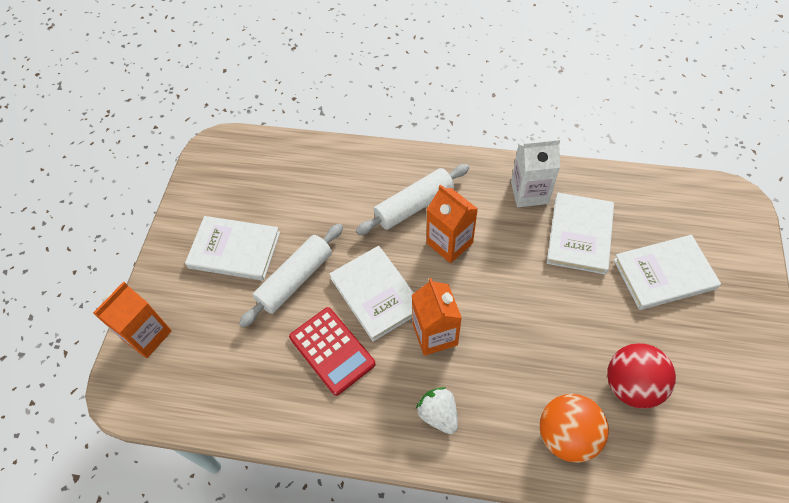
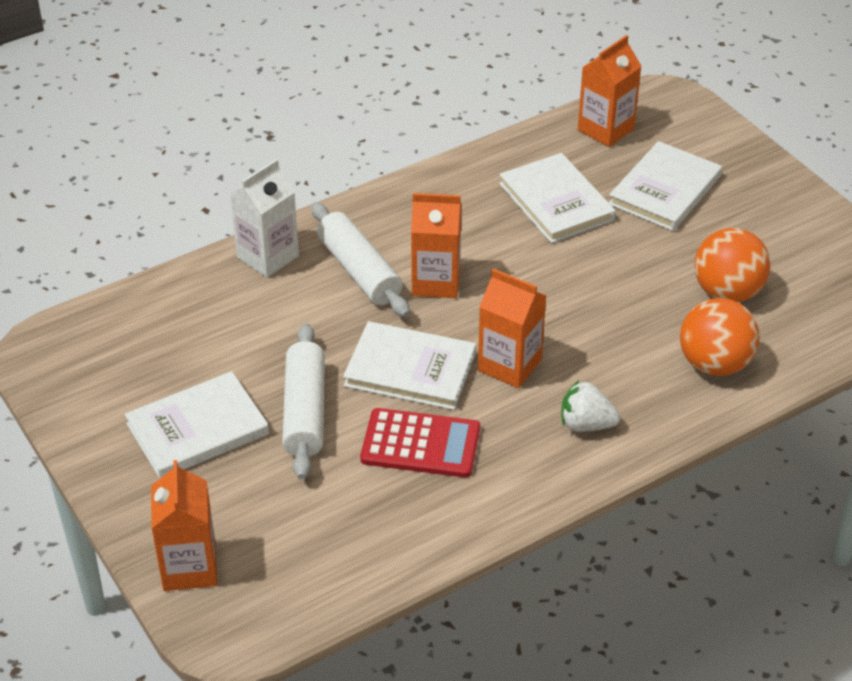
camera: 45 degrees left, 15 degrees down
(414, 205) = (359, 271): white rolling pin -> white rolling pin turned 45 degrees counterclockwise
(529, 193) = (468, 193): white carton -> white carton (268, 257)
(631, 385) = (727, 292): red ball -> orange ball
(666, 201) = (605, 129): none -> orange carton

